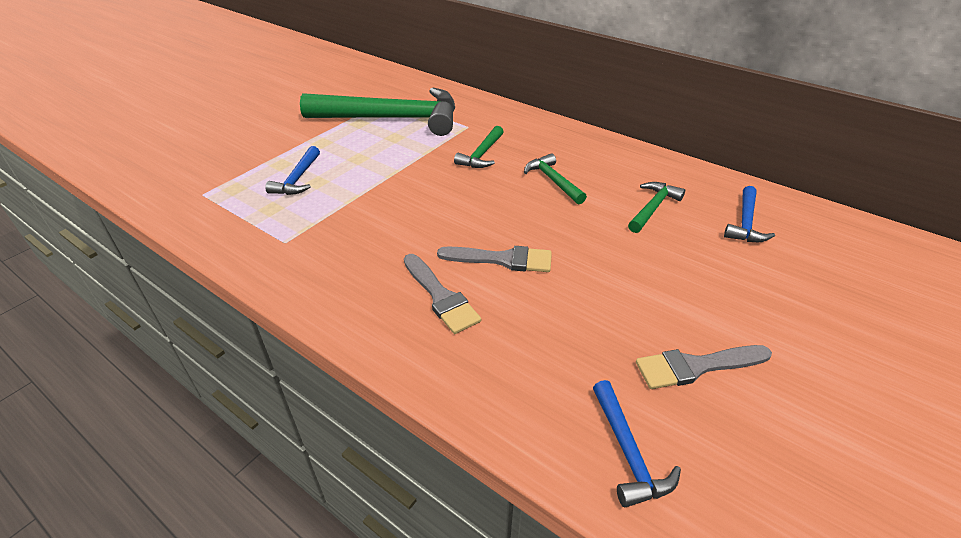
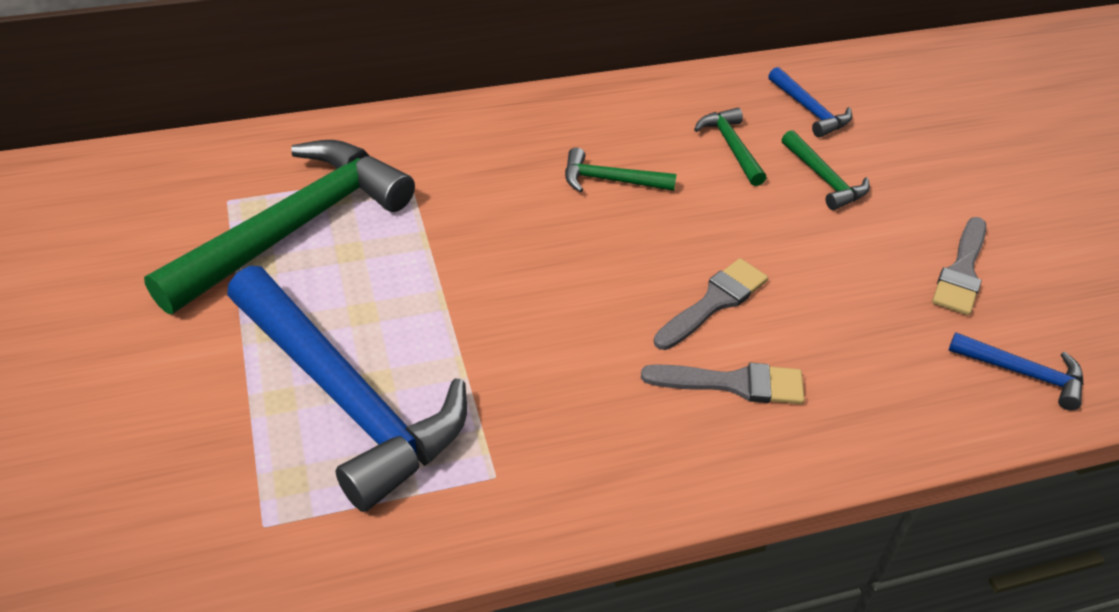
camera: 55 degrees left, 5 degrees up
(298, 179) = (346, 398): blue hammer -> blue hammer, size x2.26
(482, 154) = (490, 200): green hammer -> green hammer (824, 179)

